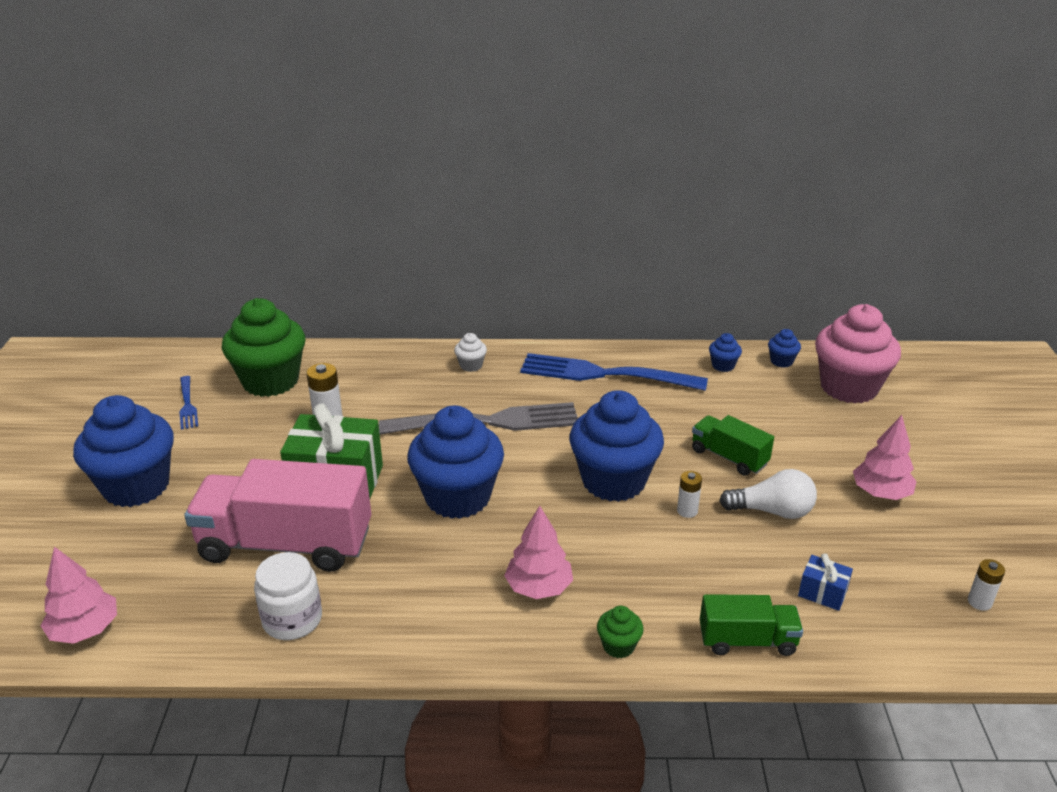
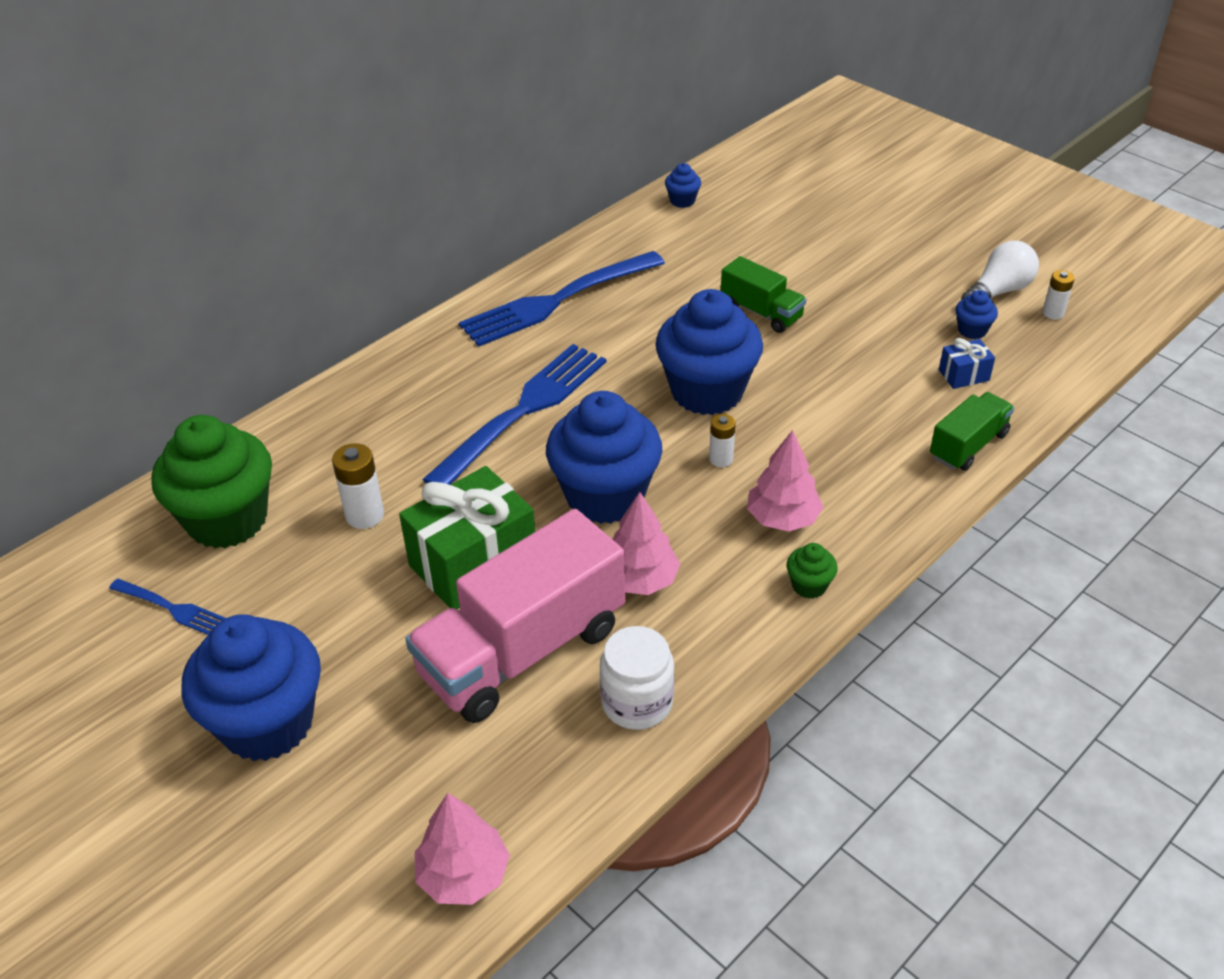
camera: 45 degrees left, 10 degrees up
(471, 365) = (419, 369): white cupcake -> none
(488, 422) = (523, 411): grey fork -> blue fork
(618, 646) = (899, 516): green cupcake -> green cupcake (809, 585)
(687, 511) = (795, 377): white battery -> white battery (721, 459)
(723, 366) = (643, 232): blue cupcake -> blue cupcake (972, 330)
(729, 457) = (761, 312): green truck -> green truck turned 135 degrees counterclockwise
(772, 511) = (850, 336): white light bulb -> white light bulb (998, 291)
(848, 387) = (762, 195): pink cupcake -> none
(880, 493) = (897, 271): pink tree -> pink tree (640, 580)

